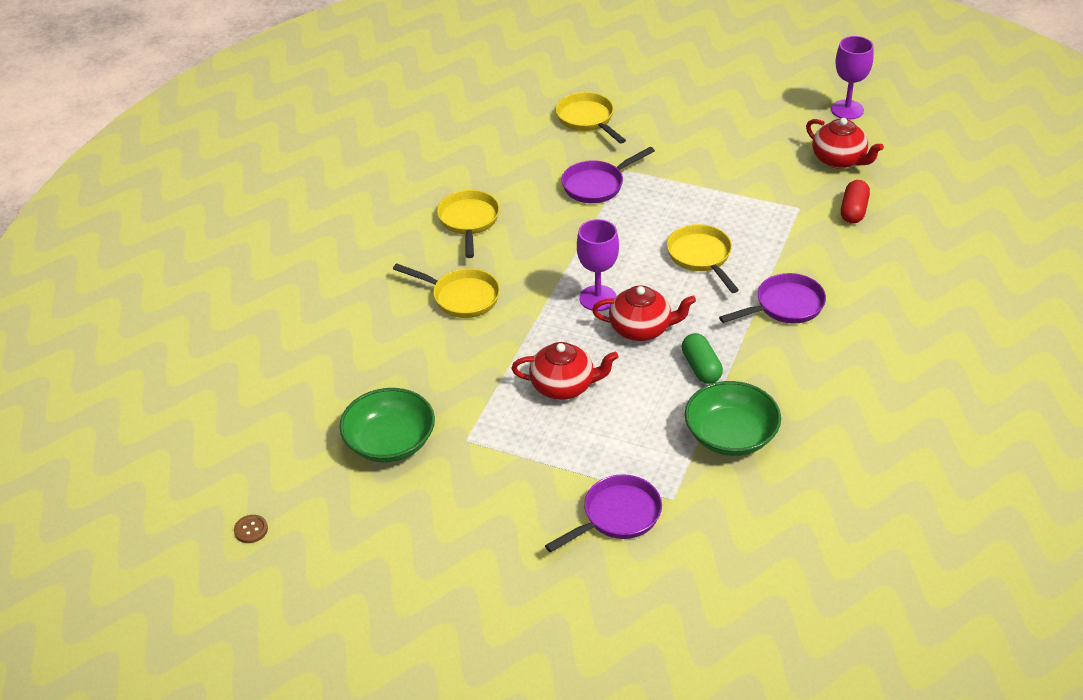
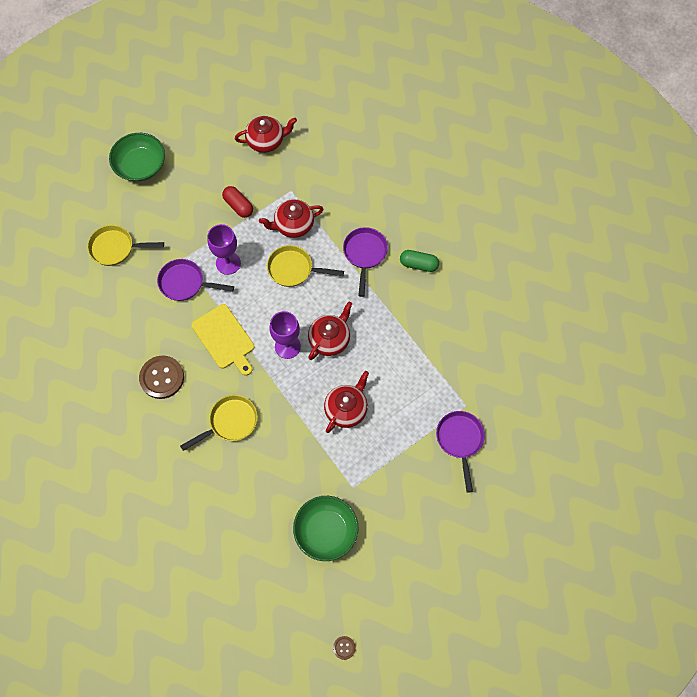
camera: 60 degrees left, 25 degrees up
(469, 221) = (162, 377): yellow pan -> brown button
(559, 245) = (224, 338): none -> yellow cutting board
(597, 185) = (185, 283): purple pan -> purple pan turned 105 degrees clockwise
(701, 368) = (382, 328): green capsule -> green capsule (418, 264)
(730, 435) = (441, 347): green bowl -> green bowl (140, 166)
(757, 230) = (293, 225): none -> red teapot
(847, 110) = (225, 104): purple goblet -> purple goblet (228, 263)
(853, 211) = (315, 166): red capsule -> red capsule (238, 206)

